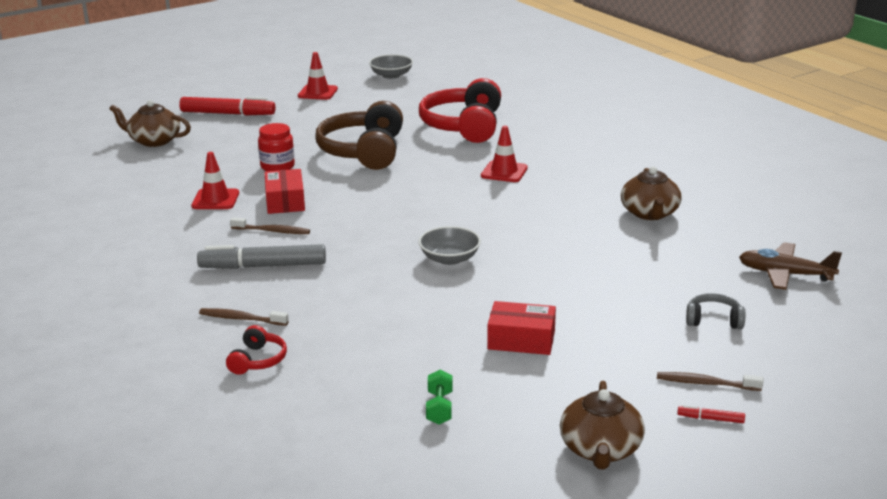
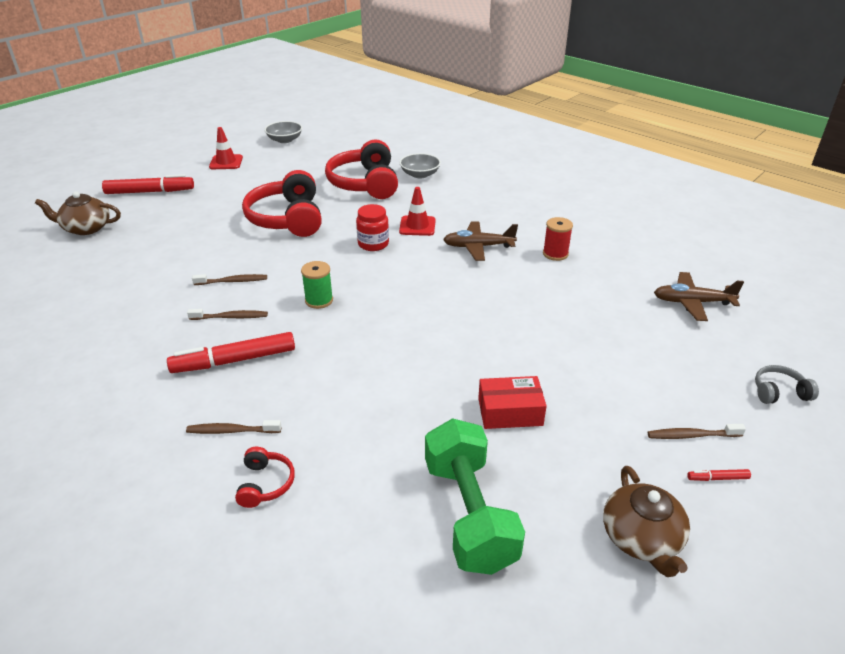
camera: 15 degrees left, 10 degrees up
(215, 199) = (164, 288): red traffic cone -> none
(263, 266) = (234, 360): grey marker -> red marker
(277, 167) = (213, 243): red jar -> red jar (373, 244)
(285, 201) = (232, 281): red box -> brown toothbrush
(364, 152) = (287, 219): brown headphones -> red headphones
(367, 227) = (319, 300): none -> green spool
(439, 408) = (469, 514): green dumbbell -> green dumbbell, size x2.44
(449, 259) = (407, 326): grey bowl -> grey bowl (420, 174)
(563, 198) = (478, 247): none -> brown plane
(650, 213) = (555, 254): brown teapot -> red spool
(713, 320) = (662, 361): grey headphones -> grey headphones (779, 392)

